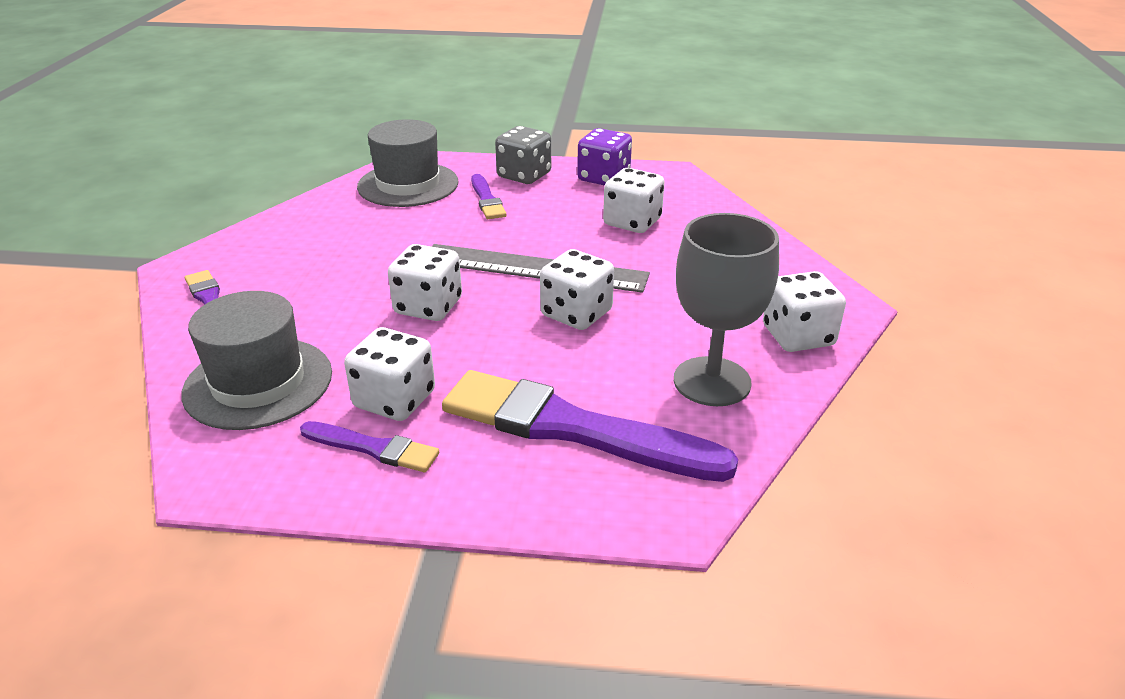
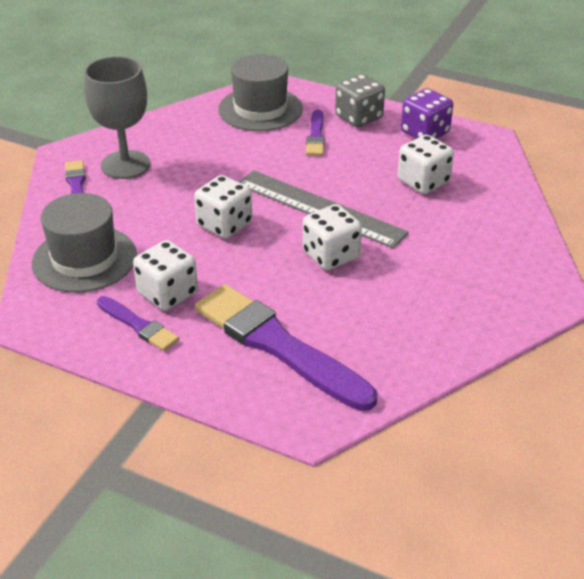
camera: 20 degrees right, 5 degrees up
(712, 381) = (400, 335): grey goblet -> grey goblet (125, 165)
(798, 336) = (493, 314): white dice -> none

